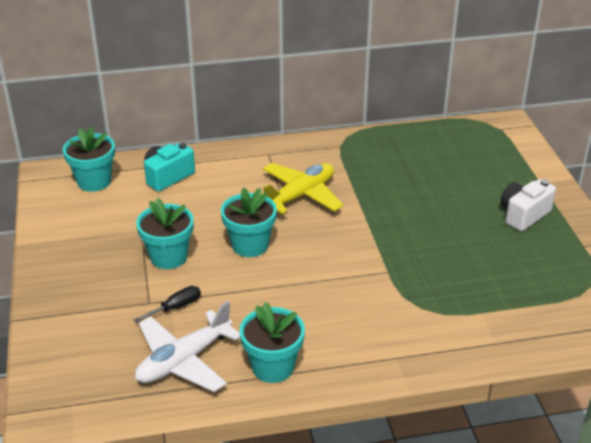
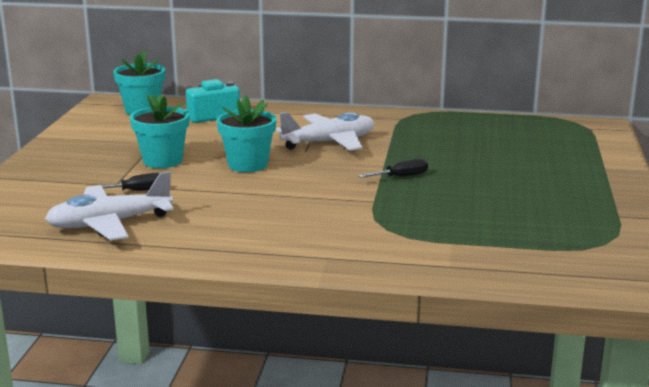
camera: 20 degrees right, 15 degrees down
(273, 367) = (191, 242): turquoise flower pot -> none
(300, 196) = (329, 142): yellow plane -> white plane
(390, 232) = (401, 177): none -> black screwdriver
(523, 215) = (564, 185): white camera -> none

